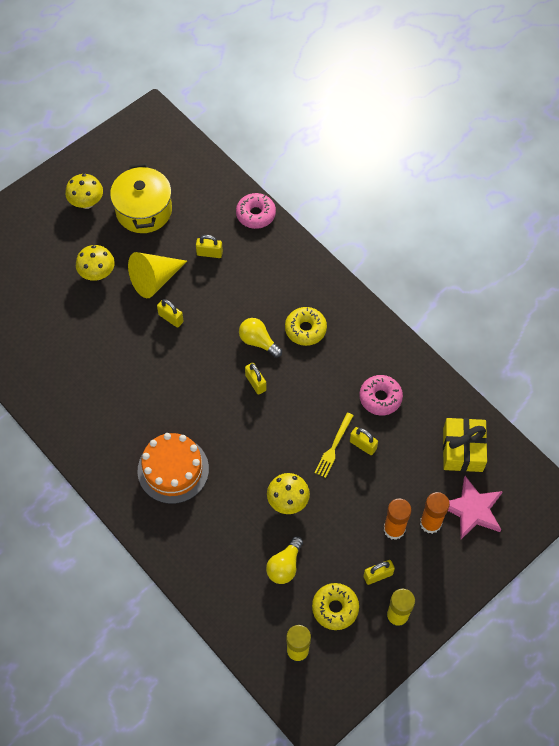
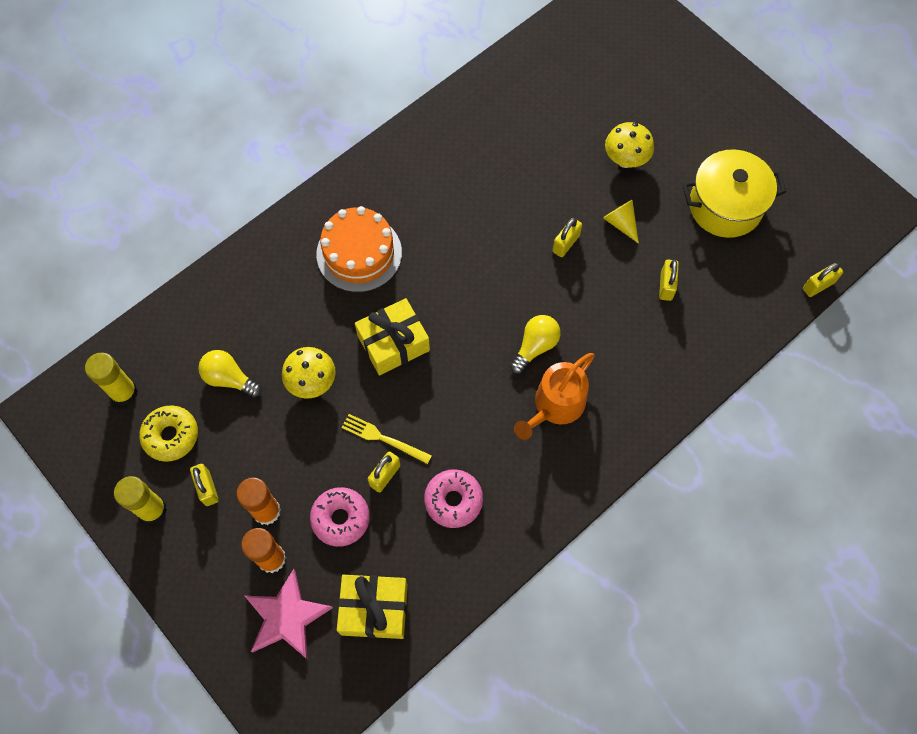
camera: 90 degrees right, 5 degrees up
(87, 203) = (730, 142): yellow mushroom -> none
(154, 280) = (620, 223): yellow cone -> yellow cone, size x0.56
(254, 441) = (393, 343): none -> yellow gift
(255, 214) = (733, 342): pink donut -> pink donut (340, 518)
(255, 383) = (475, 344): yellow padlock -> yellow padlock (818, 285)
(305, 329) = (555, 405): yellow donut -> orange watering can

